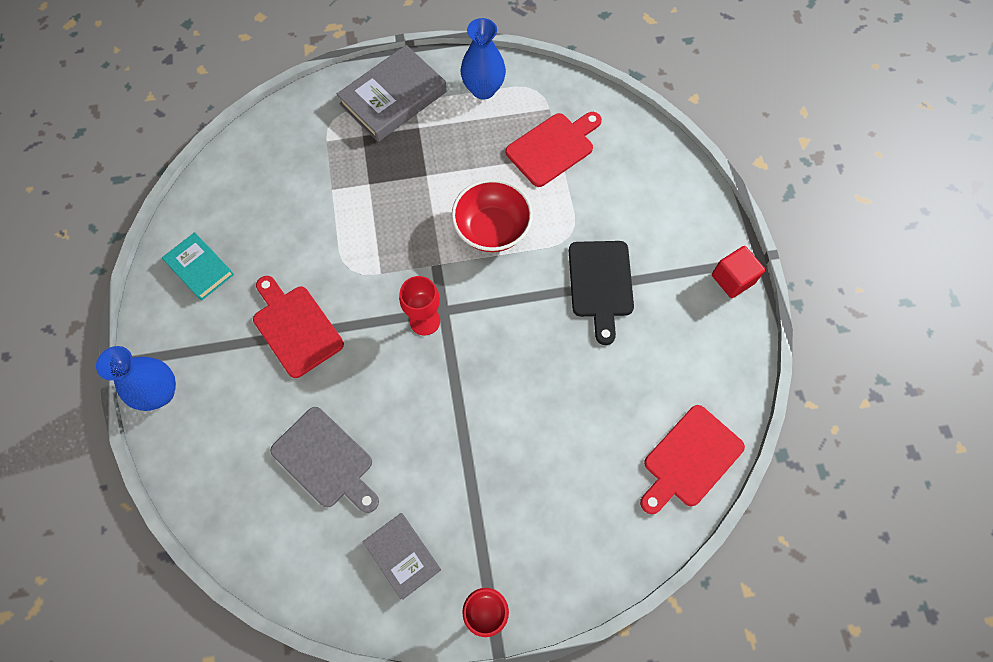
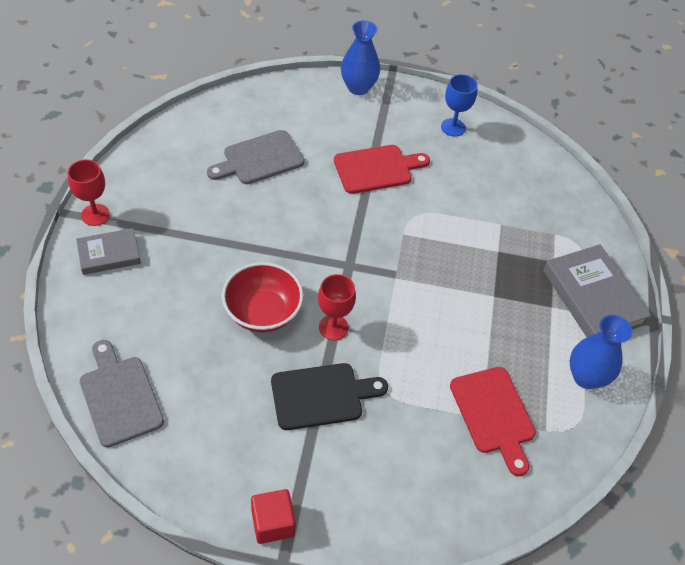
camera: 105 degrees right, 15 degrees down
(199, 268) = (453, 127): turquoise book -> blue goblet
(402, 556) = (165, 181): grey book -> grey book (109, 254)
(425, 321) = (345, 250): red goblet -> red goblet (333, 327)
(492, 229) = (416, 328): red bowl -> red bowl (263, 312)
(601, 284) = (321, 395): black cutting board -> black cutting board turned 150 degrees clockwise
(690, 459) = (119, 397): red cutting board -> grey cutting board

